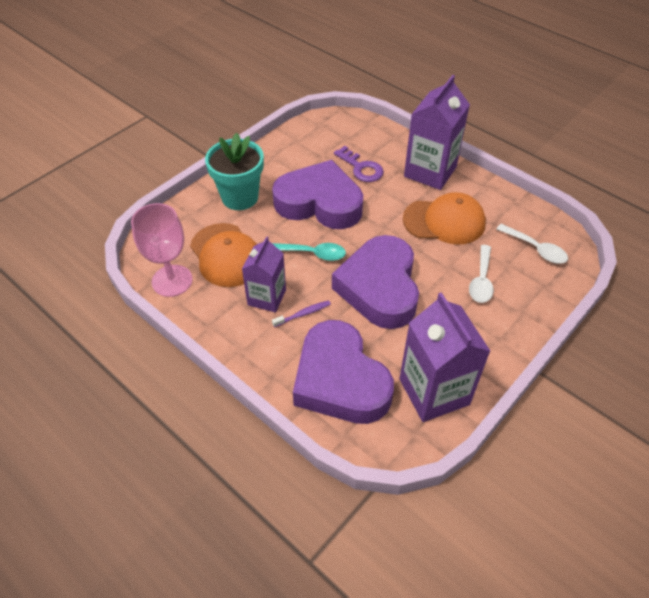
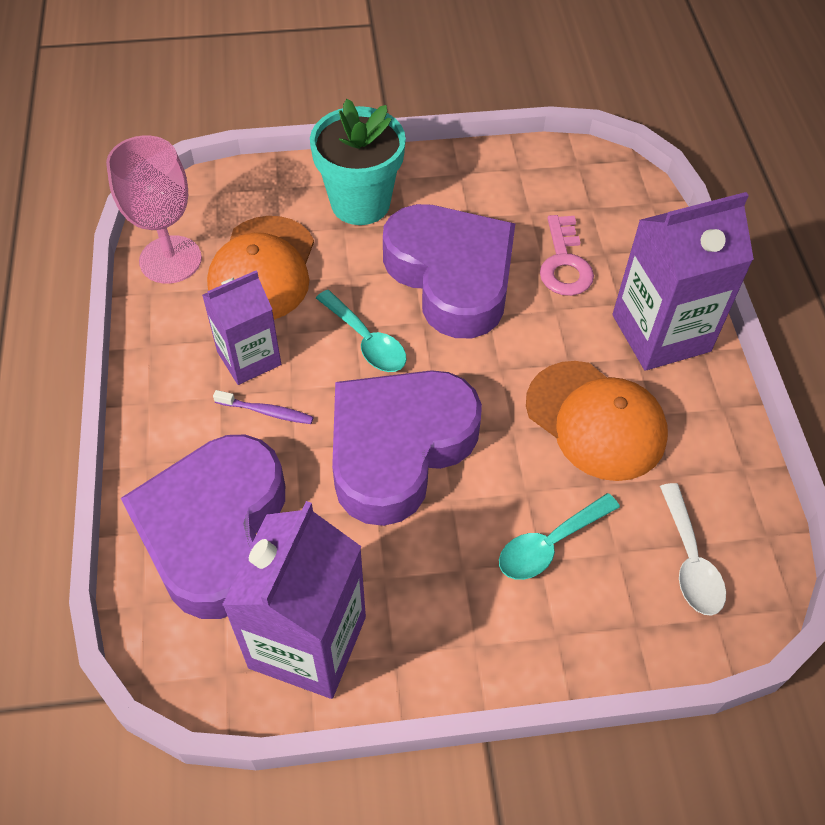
camera: 40 degrees right, 5 degrees up
(361, 168) = (564, 263): purple key -> pink key
(481, 280) = (549, 544): white spoon -> turquoise spoon

